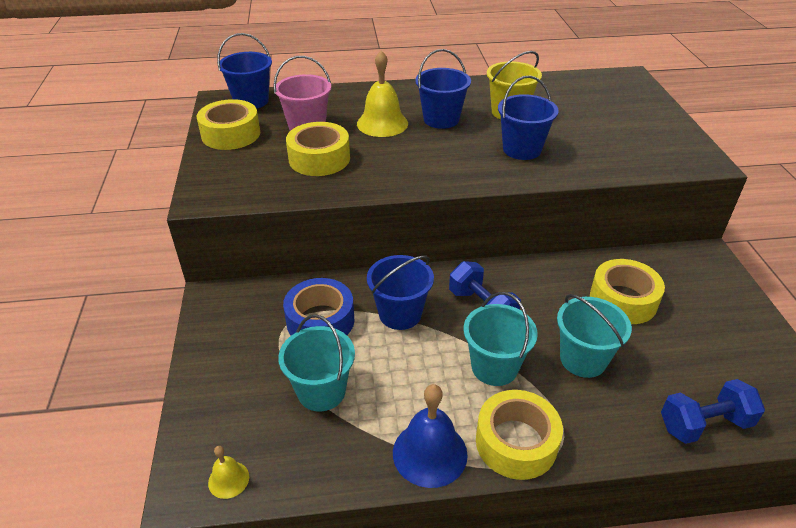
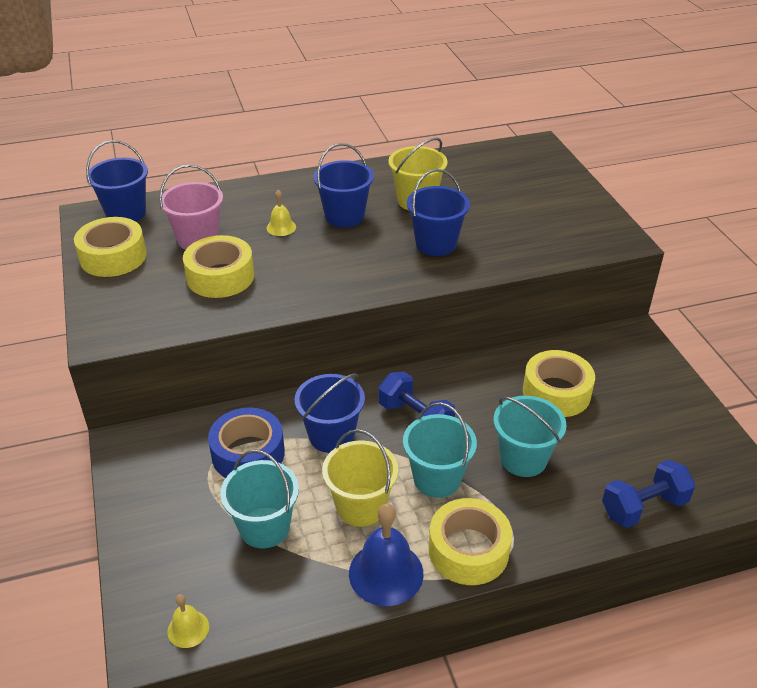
camera: 10 degrees left, 0 degrees up
(382, 123) = (281, 227): yellow bell -> yellow bell, size x0.52
(416, 384) = (361, 506): none -> yellow bucket

